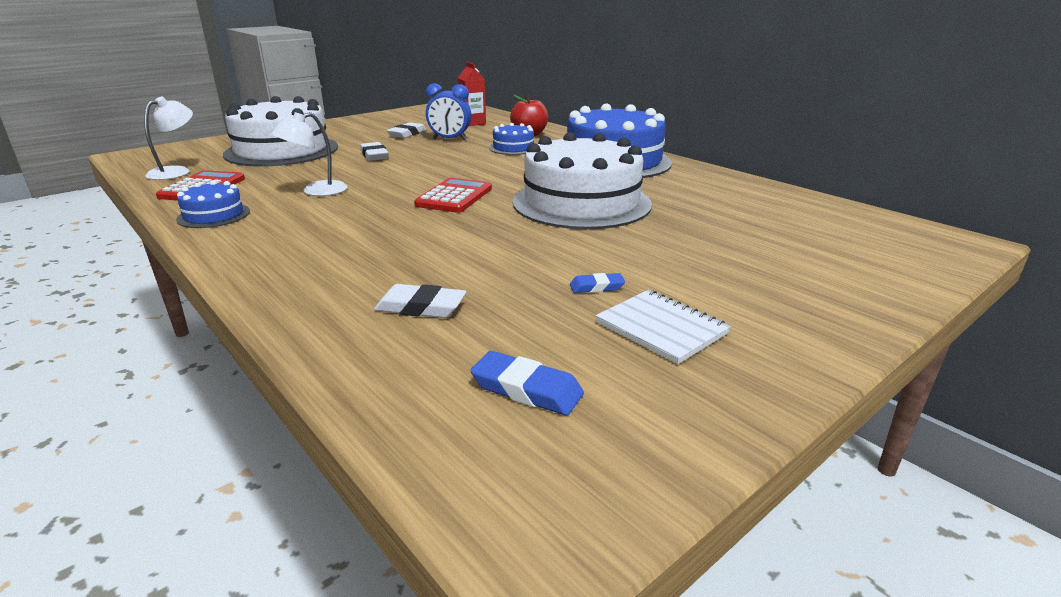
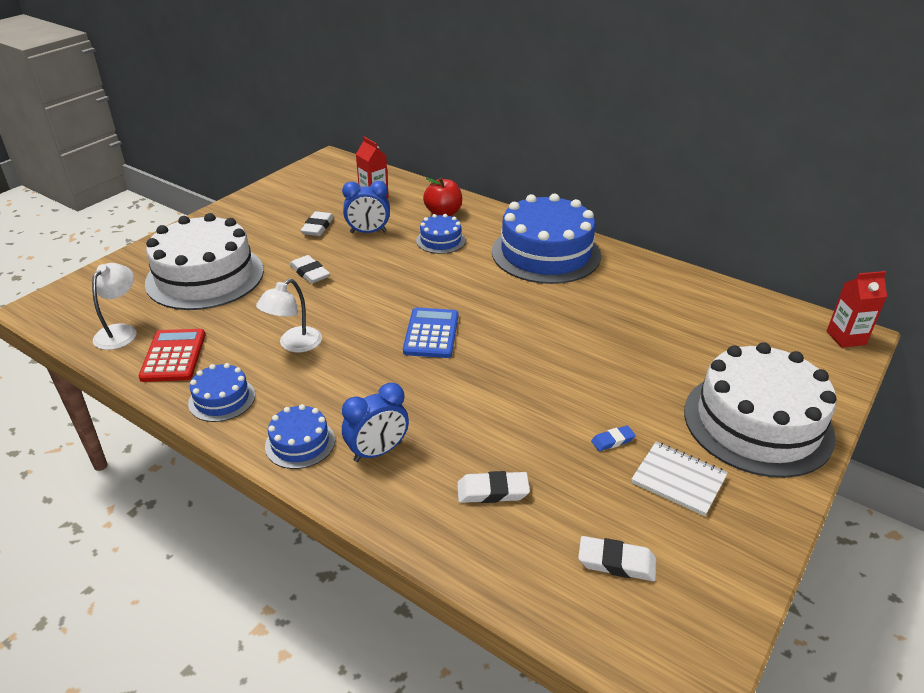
camera: 15 degrees left, 10 degrees up
(253, 249) = (300, 443): none -> blue cake
(324, 264) = (377, 452): none -> blue clock
(454, 197) = (431, 333): red calculator -> blue calculator
(526, 389) = (616, 562): blue eraser -> white eraser
(581, 203) = (548, 326): white cake -> white cake (757, 423)
(949, 243) = (846, 338): none -> red carton

